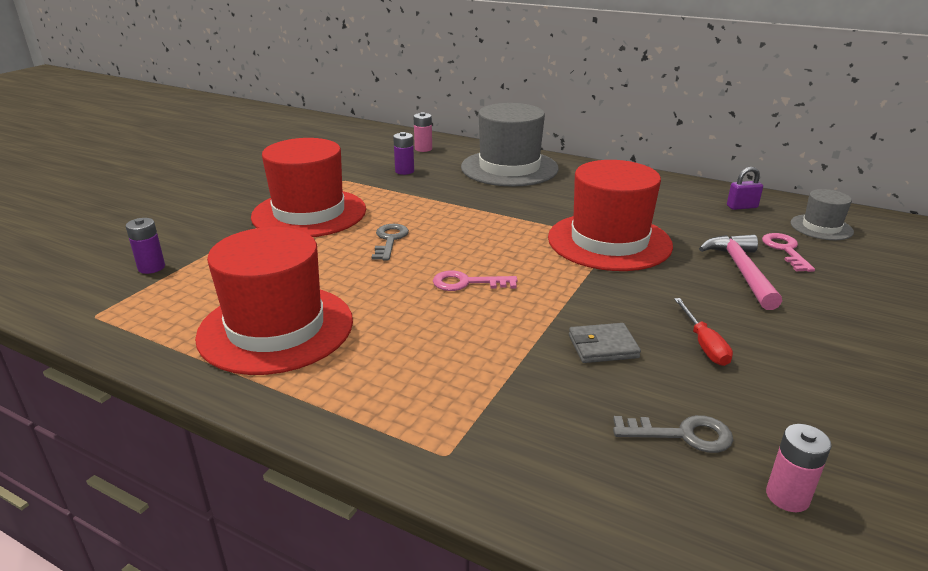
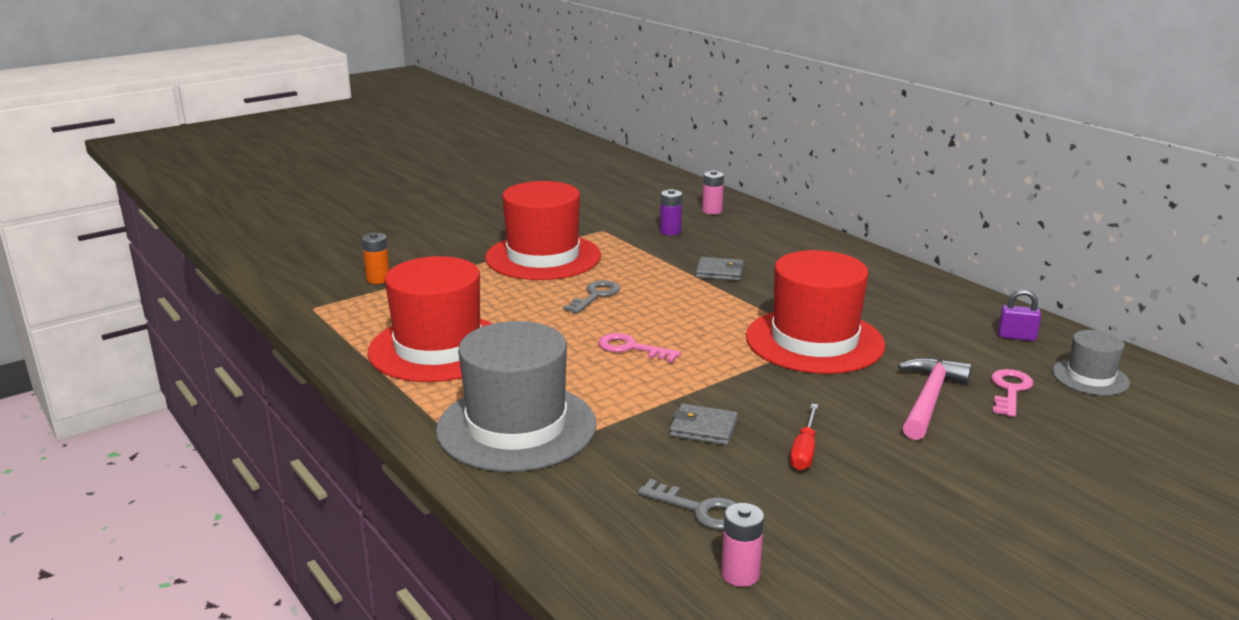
camera: 25 degrees right, 5 degrees down
(151, 267) = (378, 279): purple battery -> orange battery
(477, 198) = (719, 272): none -> grey wallet
(509, 168) = (786, 247): grey hat -> grey hat (516, 427)

